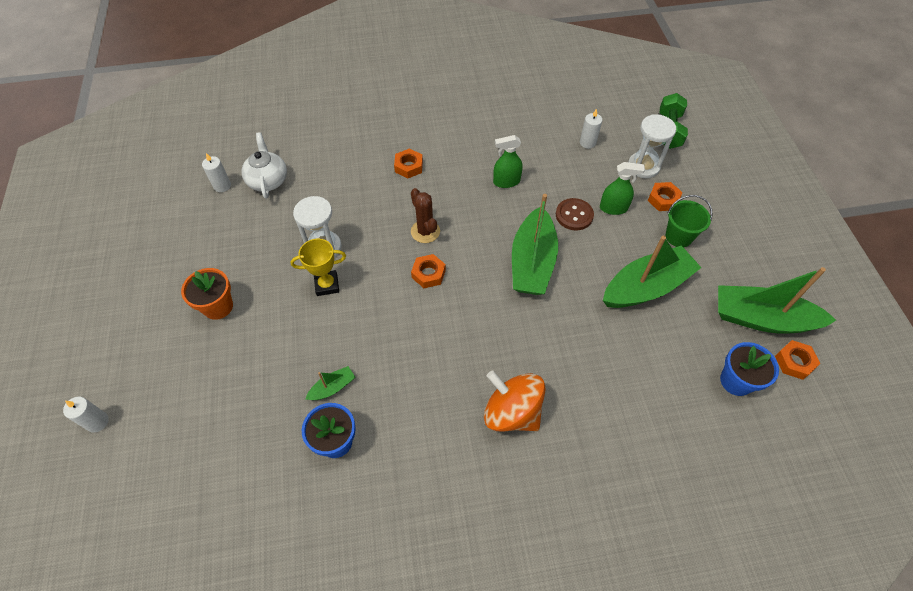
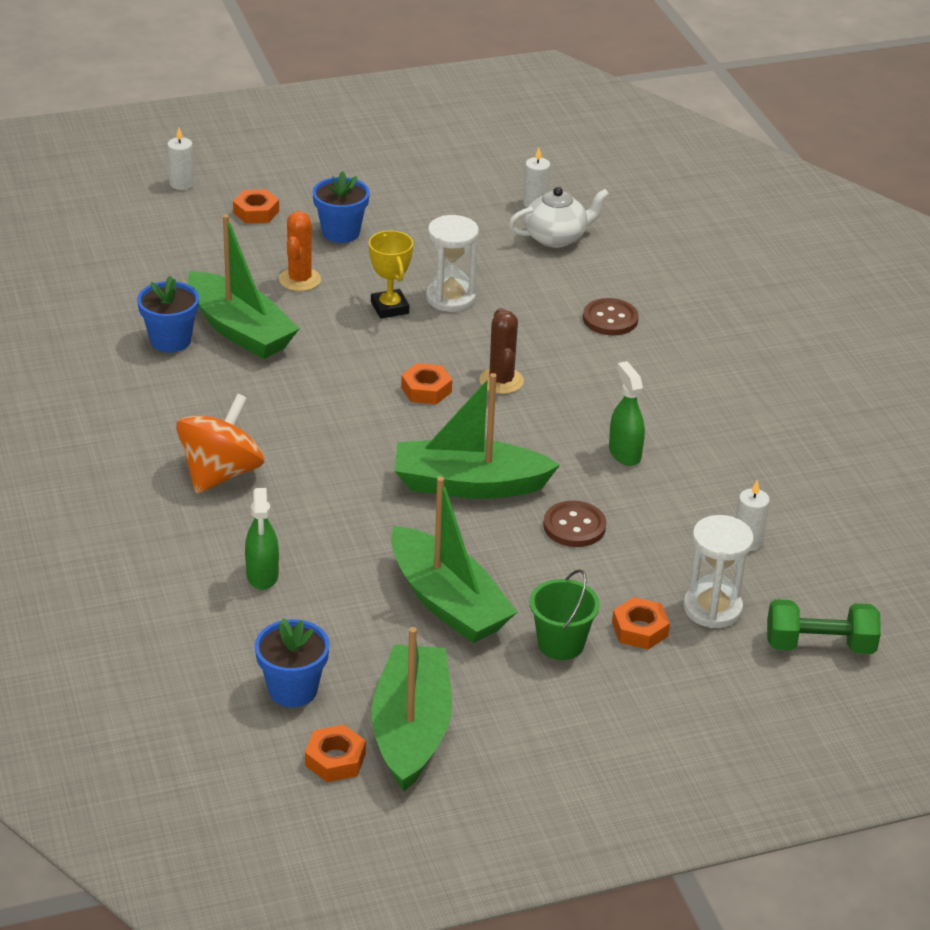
camera: 80 degrees right, 20 degrees down
(218, 306) = (341, 232): orange flower pot -> blue flower pot
(275, 340) = (300, 280): none -> orange cactus
(332, 387) = (240, 330): green boat -> green boat, size x2.28
(368, 167) = (610, 319): none -> brown button
(408, 166) = (624, 355): orange nut -> orange nut (256, 212)
(425, 231) = (501, 381): brown cactus -> brown cactus turned 60 degrees counterclockwise
(613, 208) = (602, 570): green spray bottle -> green spray bottle (262, 575)

